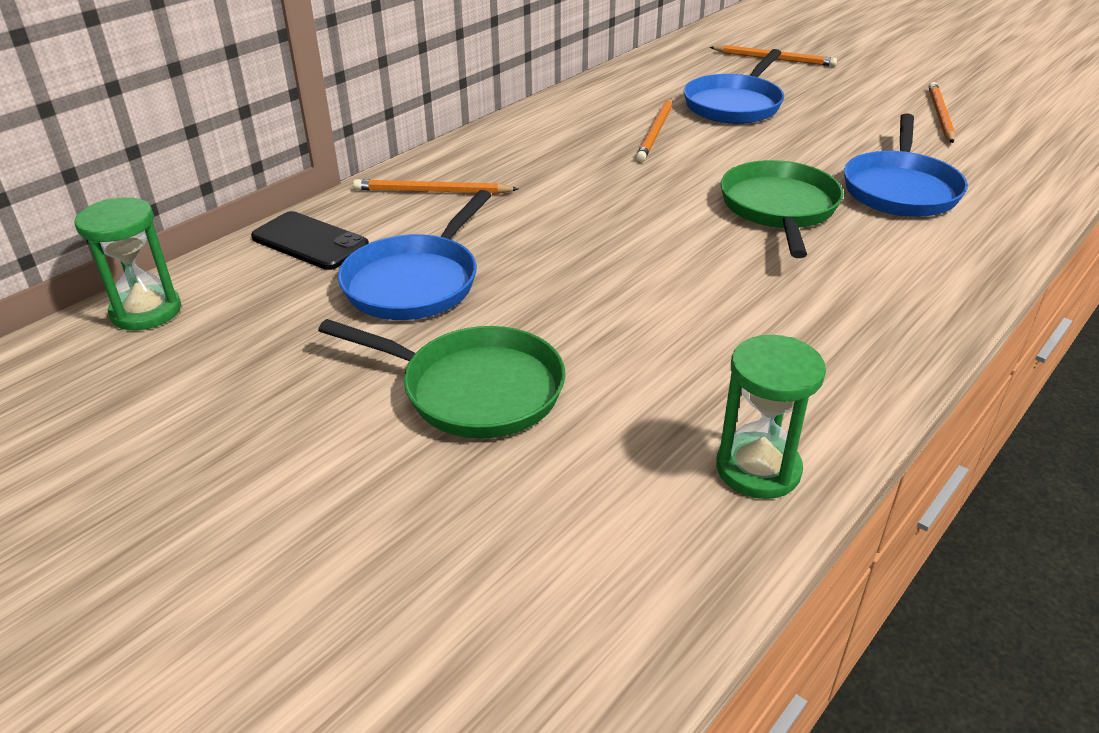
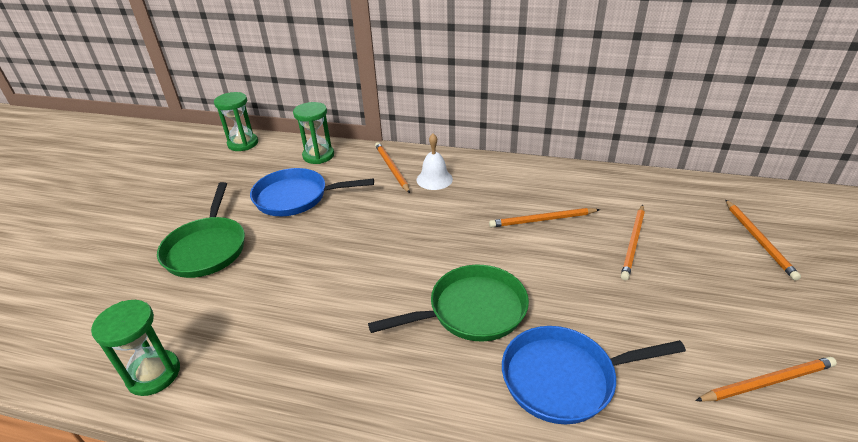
camera: 65 degrees right, 0 degrees up
(310, 241) = (318, 156): black phone -> green hourglass
(498, 169) = (434, 179): none -> white bell
(735, 104) = (633, 243): blue pan -> orange pencil

